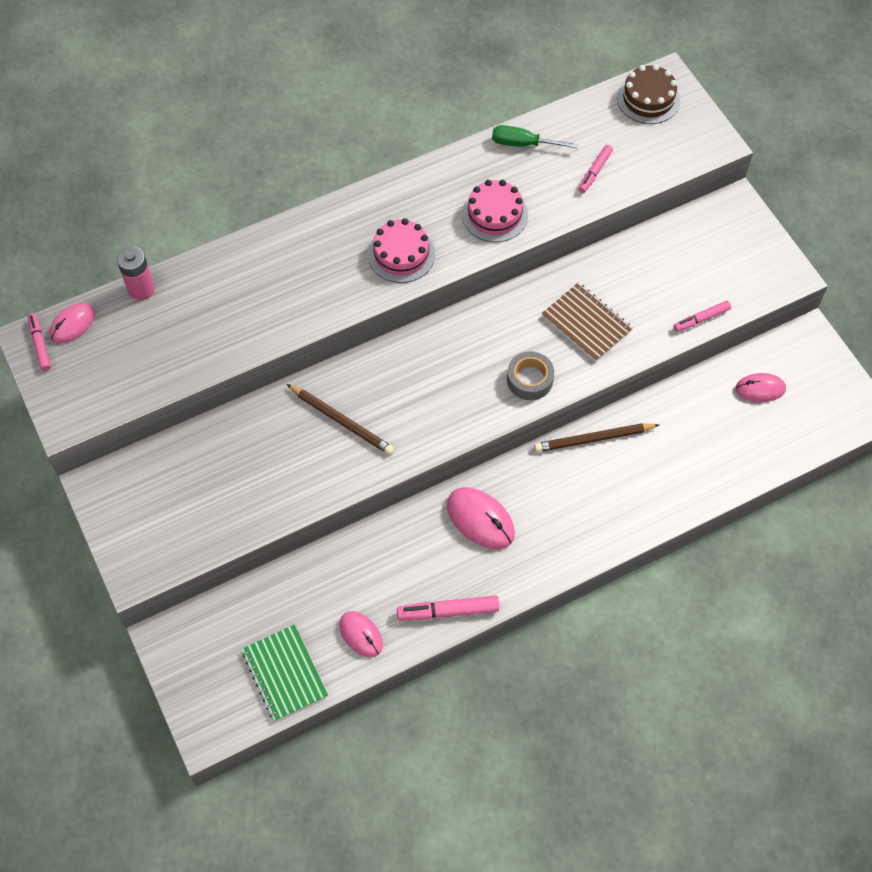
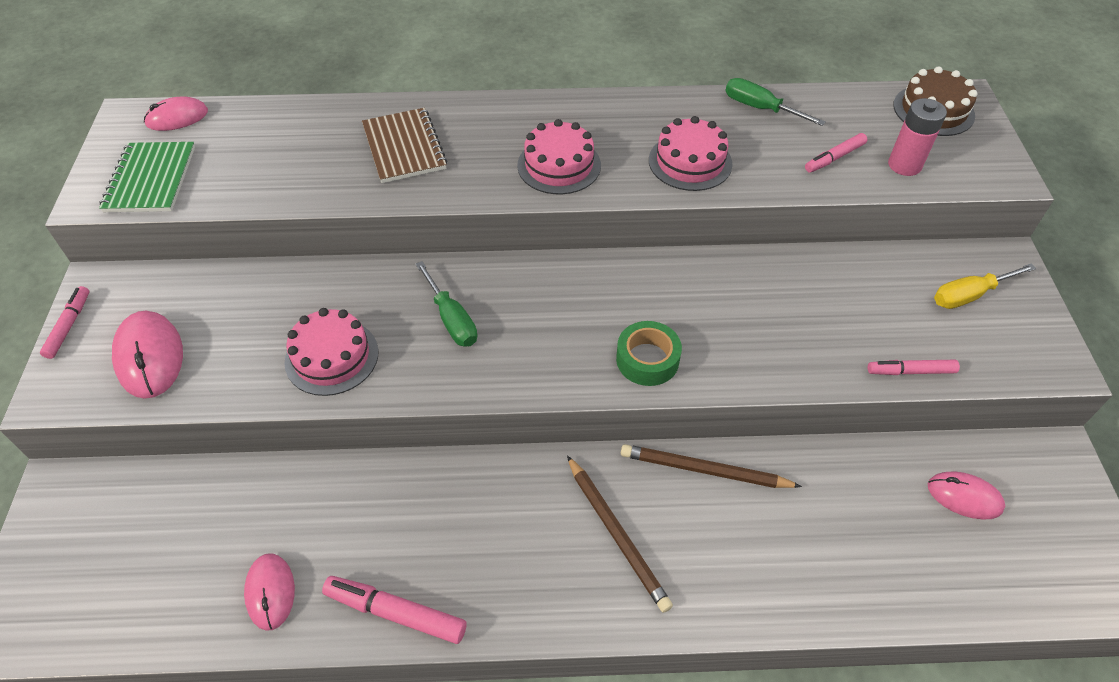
camera: 25 degrees right, 10 degrees down
(40, 344) = (132, 124): pink marker -> pink marker (69, 326)
(141, 289) = (267, 110): pink battery -> pink battery (904, 165)
(285, 673) = (148, 599): green notebook -> green notebook (151, 179)
(314, 466) = (332, 357): none -> pink cake
(341, 421) = (396, 320): brown pencil -> brown pencil (616, 534)
(379, 404) = (451, 319): none -> green screwdriver
(480, 519) = (506, 510): pink mouse -> pink mouse (149, 357)
(529, 380) = (647, 359): grey tape -> green tape
(586, 323) = (752, 323): brown notebook -> brown notebook (404, 147)
(720, 243) = (970, 295): none -> yellow screwdriver

